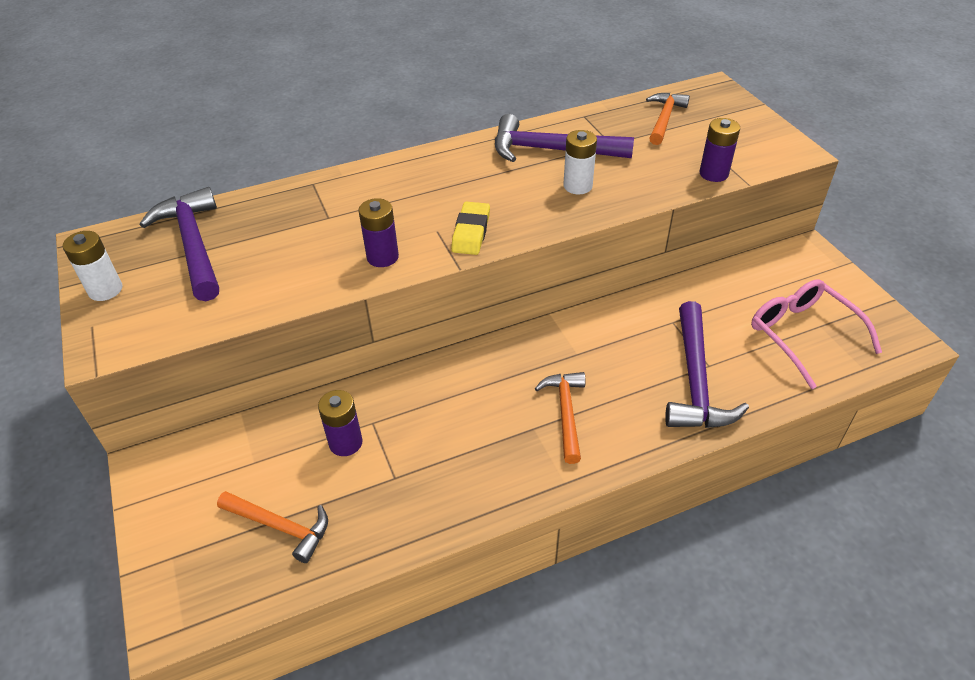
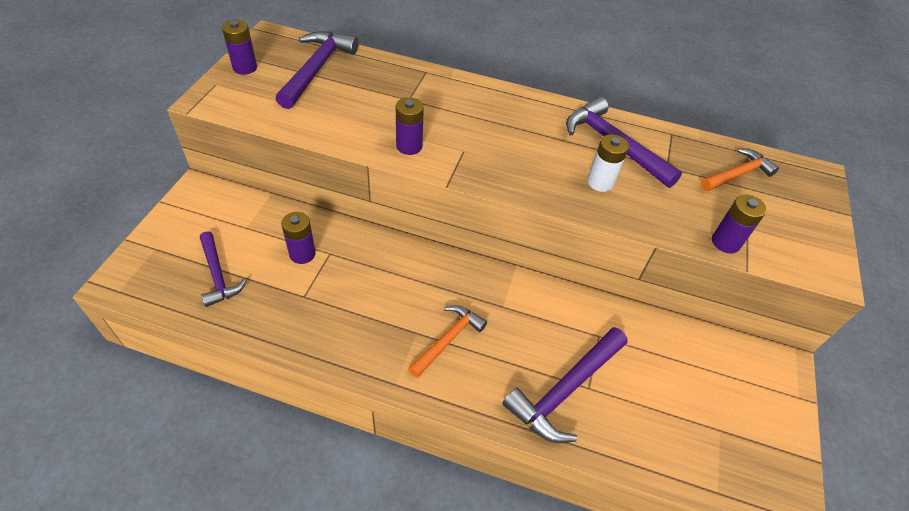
camera: 35 degrees right, 5 degrees up
(105, 290) = (245, 67): white battery -> purple battery
(280, 526) = (218, 275): orange hammer -> purple hammer
(471, 232) = (484, 166): yellow eraser -> none
(802, 334) = (695, 424): pink glasses -> none

